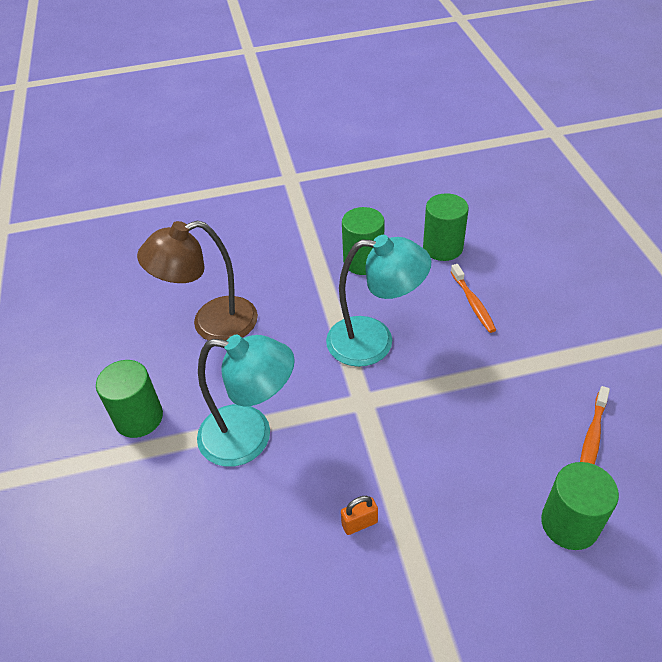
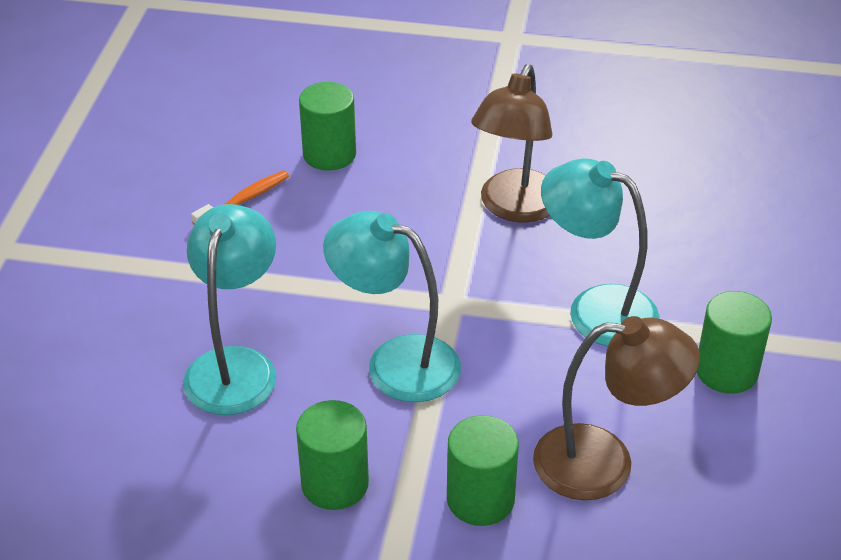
camera: 160 degrees left, 5 degrees down
(359, 523) = (515, 208): orange padlock -> brown lamp
(442, 248) = (203, 462): green cylinder -> green cylinder (480, 499)
(473, 303) = (235, 365): orange toothbrush -> turquoise lamp

